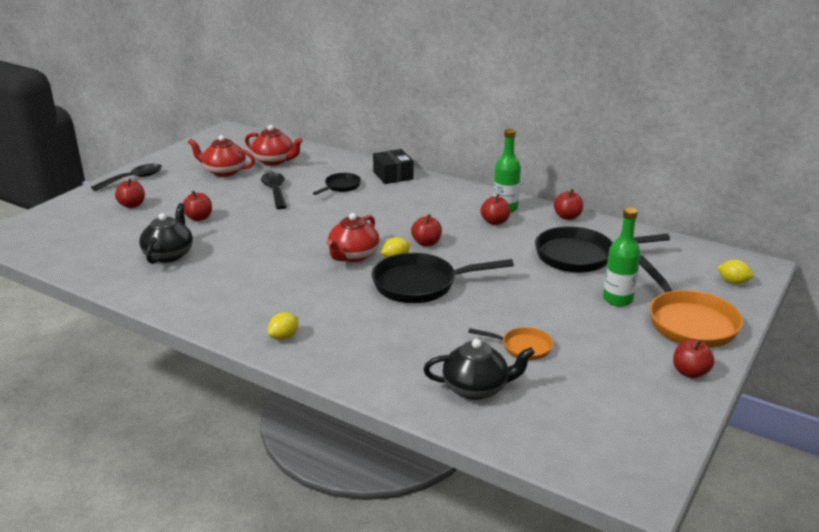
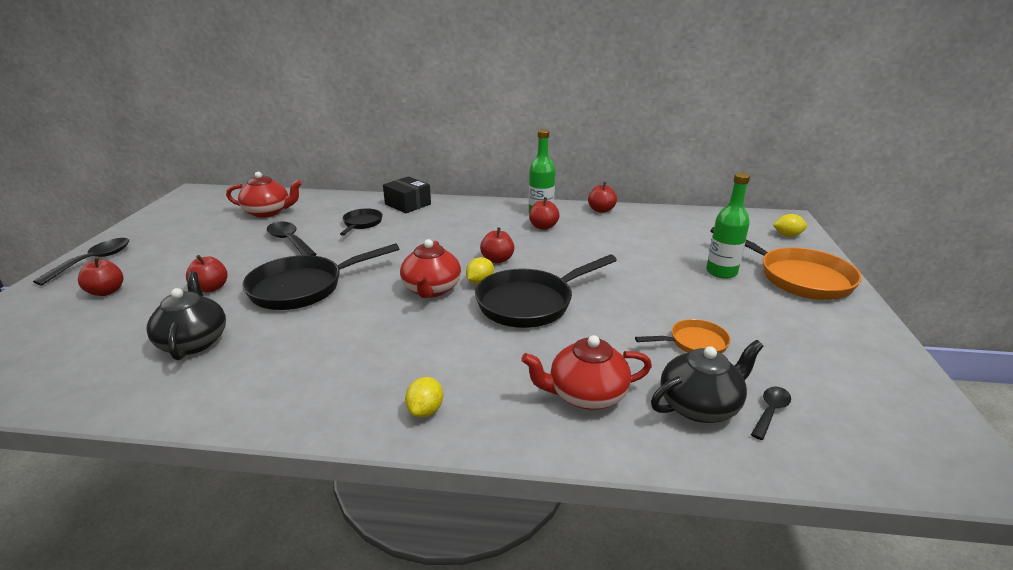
camera: 25 degrees left, 0 degrees up
(224, 171) = (213, 232): red teapot -> red teapot (586, 395)
(526, 407) = (770, 411): none -> black spoon
(580, 256) = (648, 241): black pan -> black pan (303, 288)
(690, 372) = (857, 324): red apple -> none

